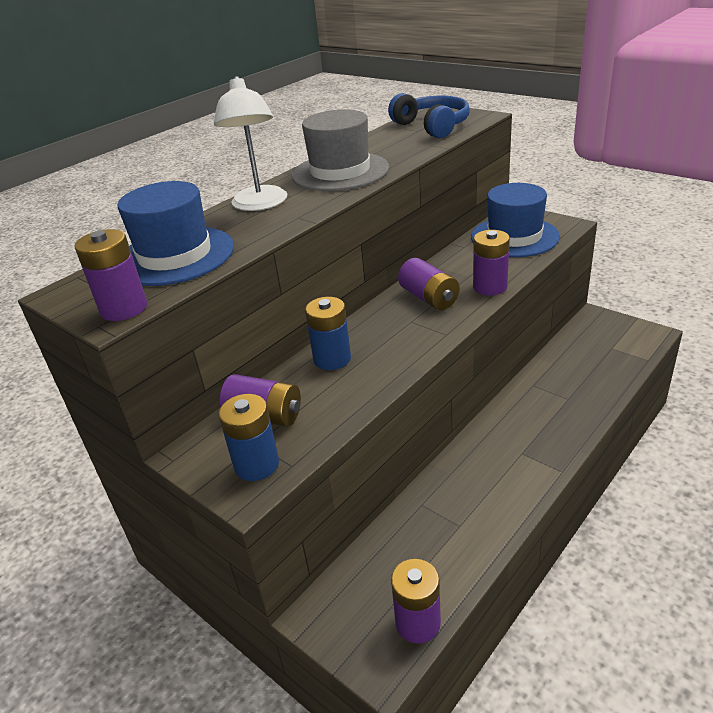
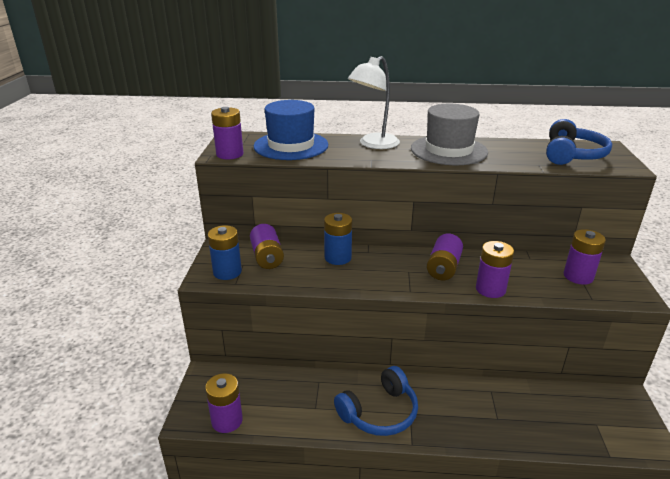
camera: 50 degrees right, 5 degrees down
(505, 475) = (379, 412): none -> blue headphones
(514, 237) = (578, 276): blue hat -> purple battery

